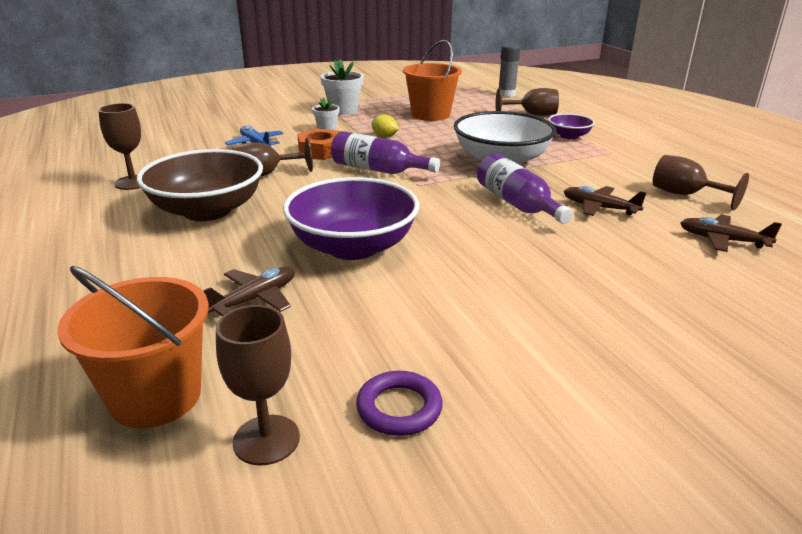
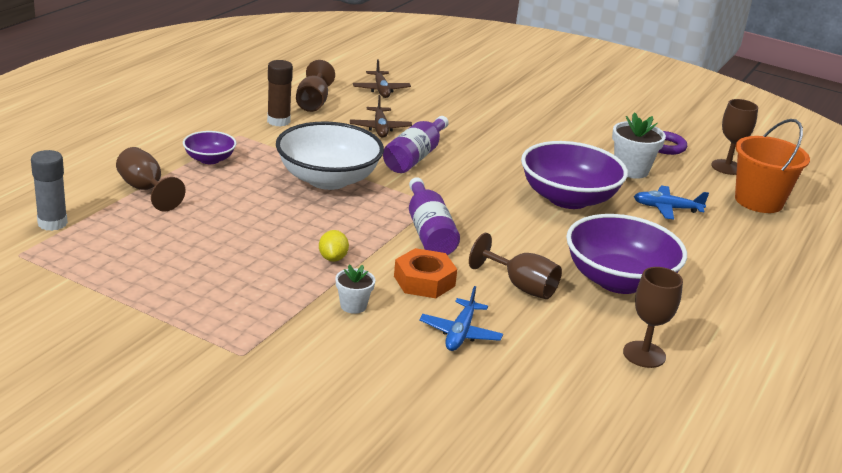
camera: 130 degrees left, 0 degrees up
(207, 210) = (618, 280): brown bowl -> purple bowl
(255, 298) = (666, 208): brown plane -> blue plane
(343, 110) = (261, 325): white flower pot -> white flower pot (631, 170)
(430, 115) = (213, 253): orange bucket -> none
(638, 171) = (278, 121): none -> brown glue stick

